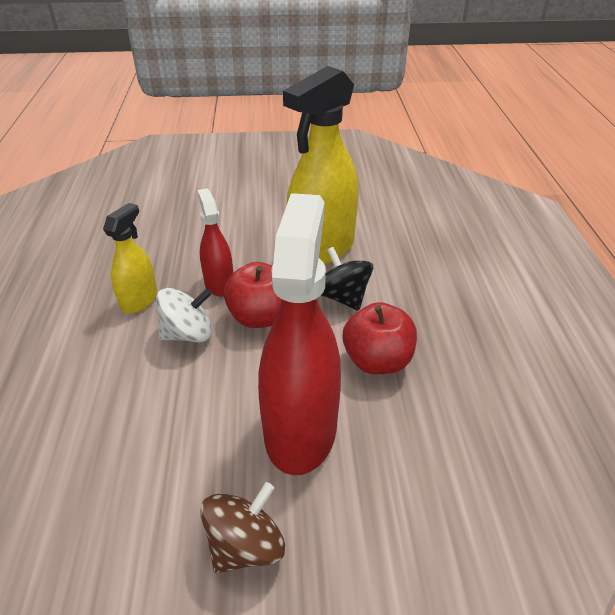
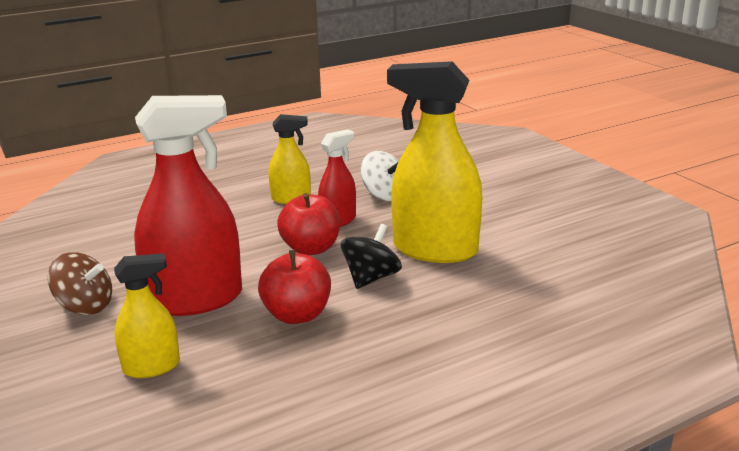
camera: 65 degrees right, 15 degrees down
(188, 334) = (268, 227): white spinning top -> white spinning top (384, 195)
(417, 498) = (152, 367): none -> yellow spray bottle

